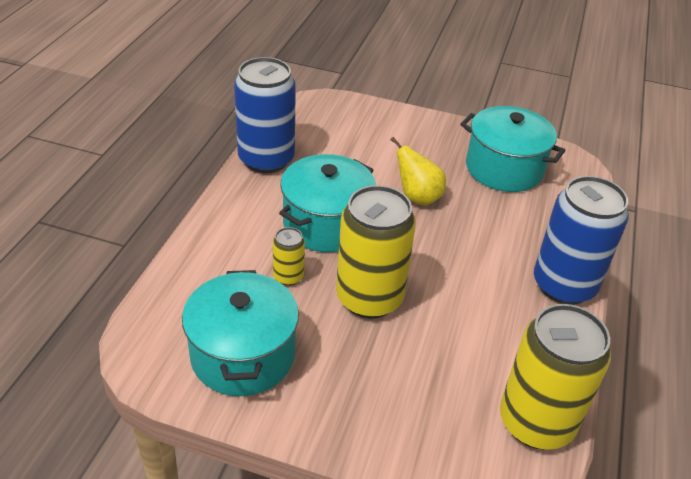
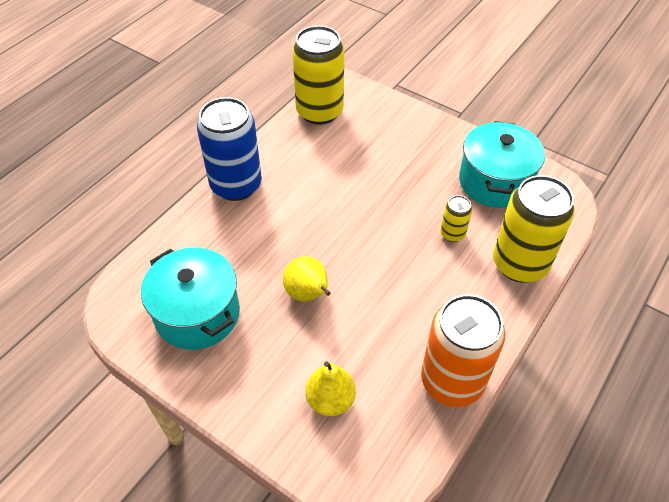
camera: 160 degrees left, 10 degrees up
(266, 159) = (452, 381): blue can -> orange can
(326, 224) = (407, 280): turquoise pot -> none
(361, 136) = (330, 400): none -> yellow pear
(369, 298) = (392, 204): yellow can -> yellow can (520, 264)

